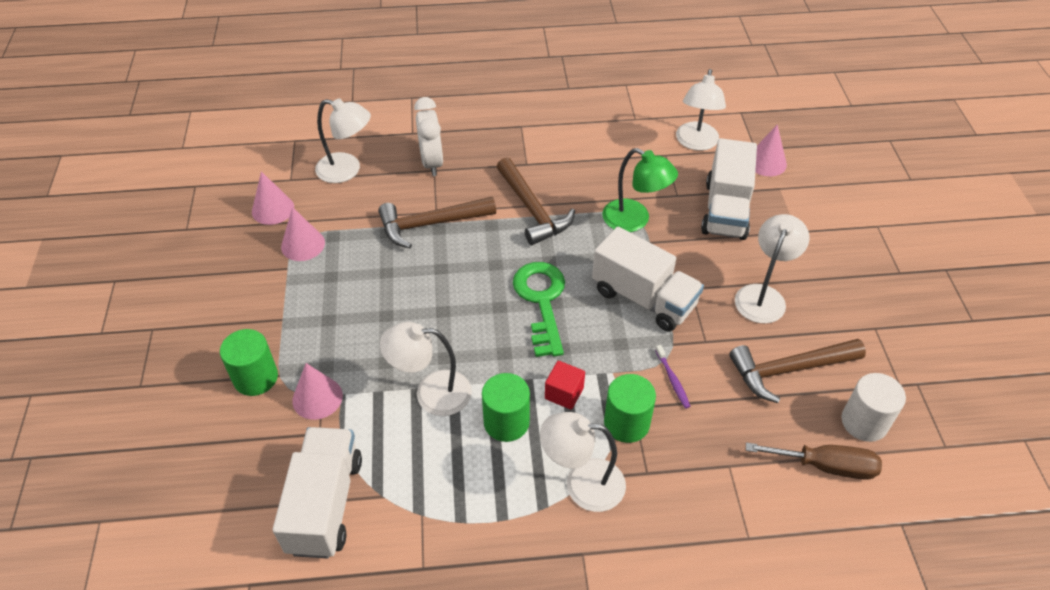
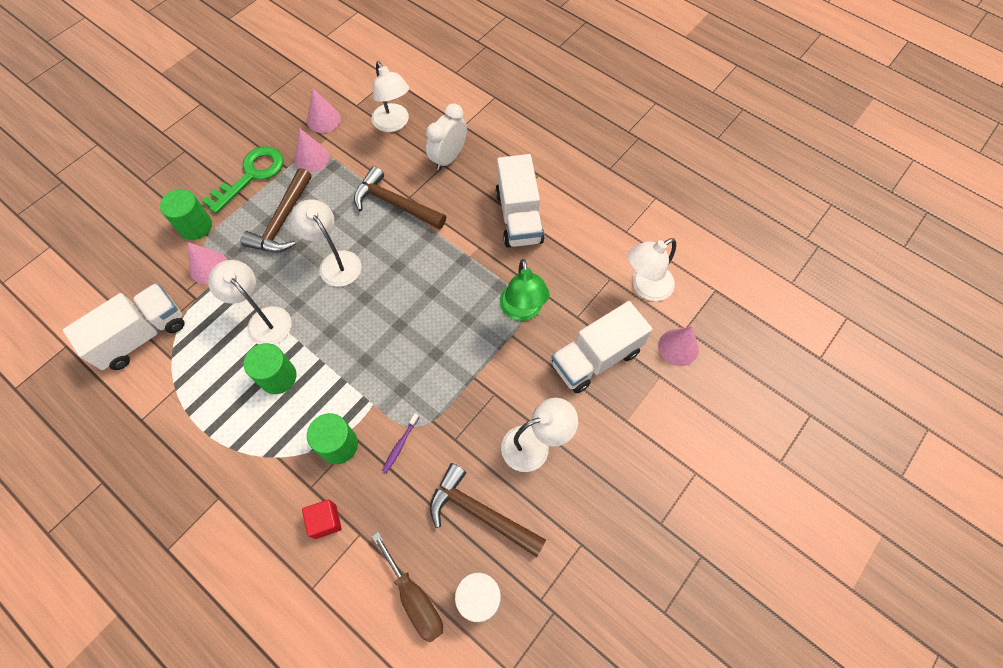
camera: 45 degrees right, 15 degrees up
(532, 209) = (467, 245): brown hammer -> brown hammer (282, 221)
(541, 301) = (392, 316): green key -> green key (251, 175)
(564, 393) = (329, 390): red cube -> red cube (325, 521)
(582, 483) = (269, 456): white lamp -> white lamp (335, 262)
(644, 298) = (455, 372): white truck -> white truck (518, 217)

